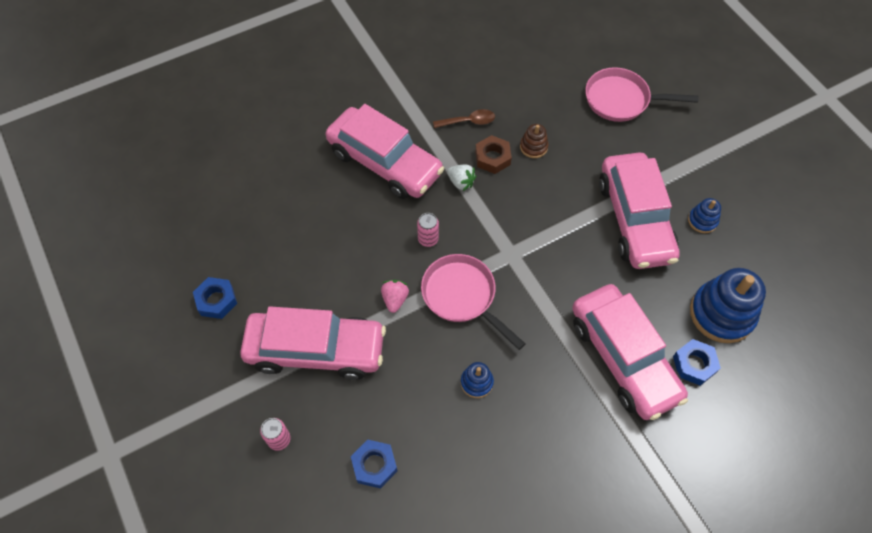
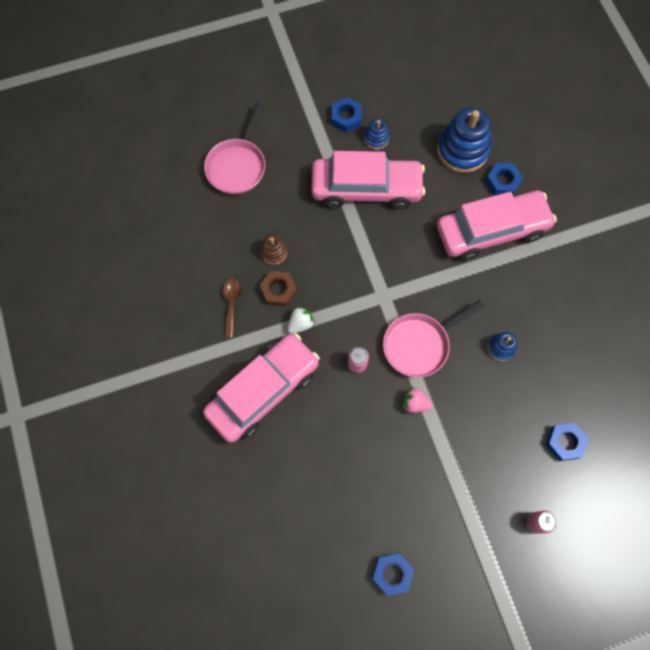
camera: 80 degrees left, 10 degrees up
(316, 350) = (456, 481): pink car -> none
(718, 187) = (346, 117): none -> blue nut

